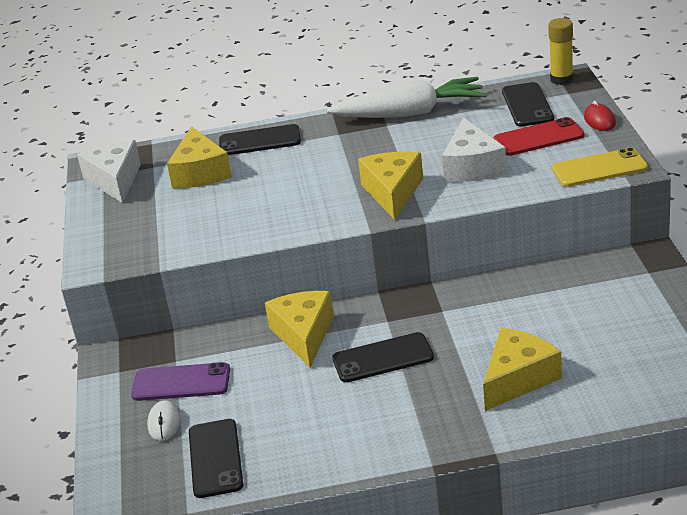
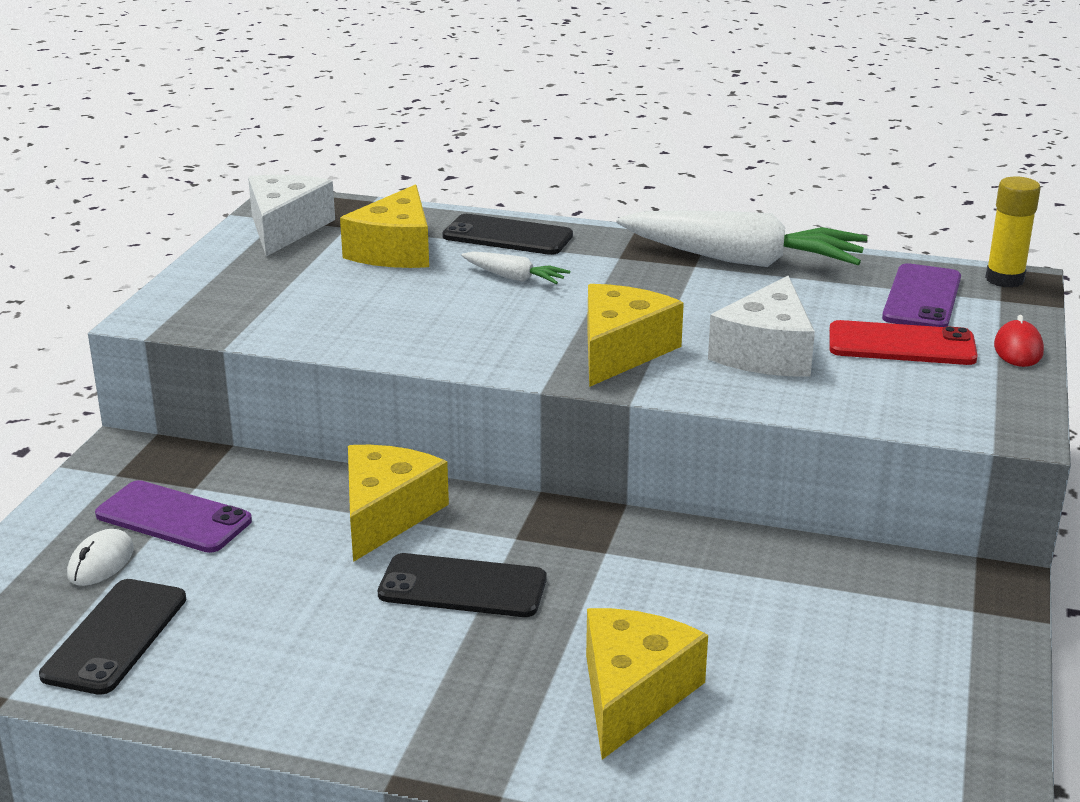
camera: 20 degrees right, 5 degrees down
(289, 167) = (514, 278): none -> white carrot
(518, 379) = (632, 694): yellow cheese -> yellow cheese turned 45 degrees counterclockwise
(527, 105) = (922, 298): black phone -> purple phone
(599, 168) = (961, 414): yellow phone -> none

